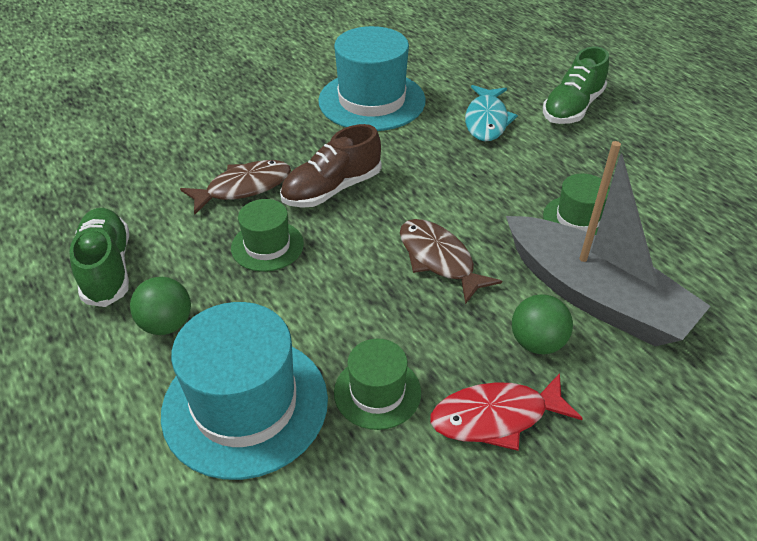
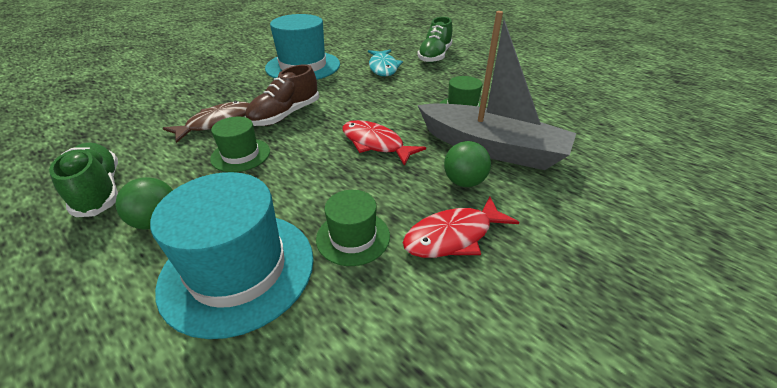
camera: 15 degrees left, 5 degrees down
(439, 259) = (375, 144): brown fish -> red fish

